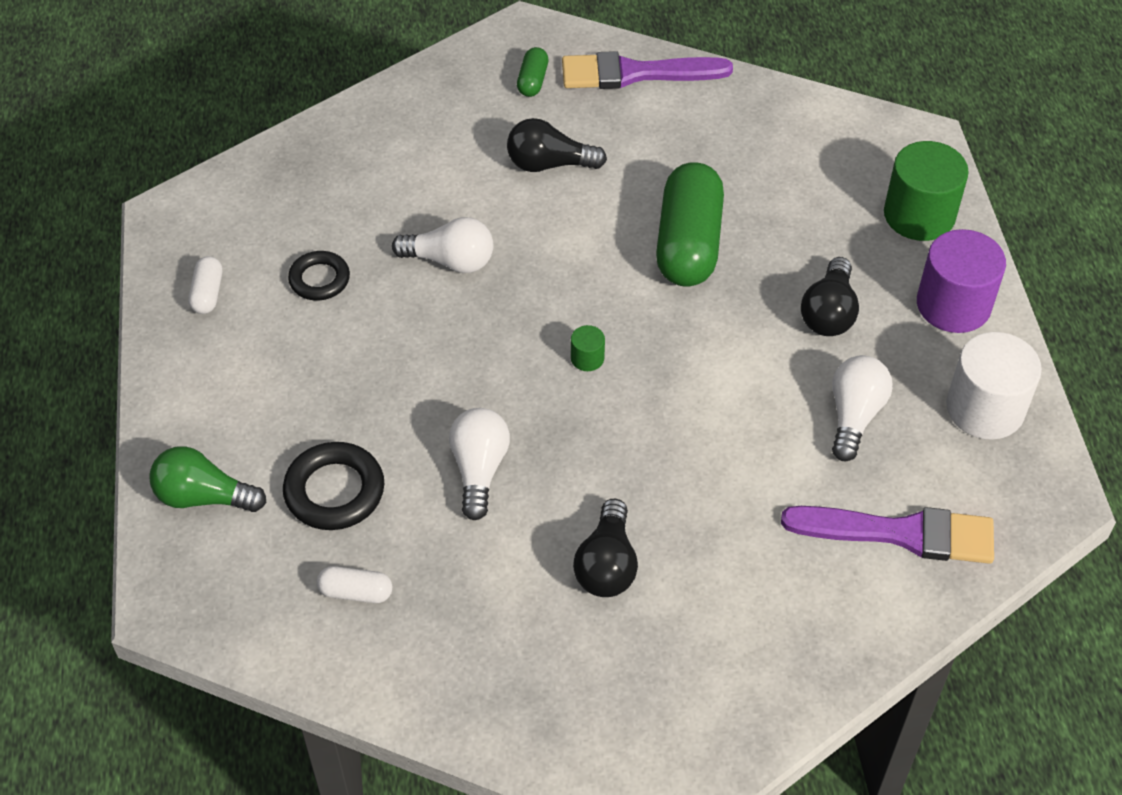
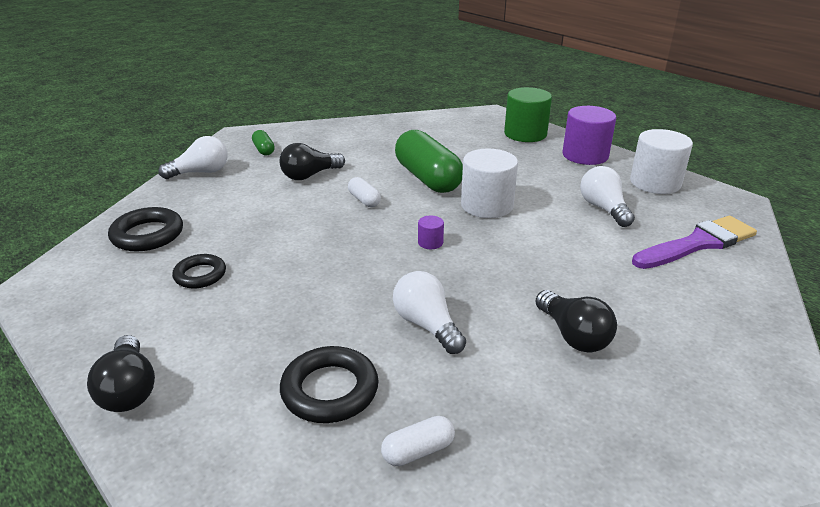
camera: 35 degrees left, 20 degrees down
(204, 497) = (211, 453): green light bulb -> none
(207, 293) = (107, 317): white capsule -> white capsule (364, 200)
(306, 186) = (147, 235): none -> black ring
(450, 261) = (290, 233): white light bulb -> white light bulb (200, 172)
(587, 358) = (430, 242): green cylinder -> purple cylinder
(635, 73) = (321, 132): purple brush -> none
(713, 332) = (487, 205): none -> white cylinder
(829, 313) = (534, 177): black light bulb -> black light bulb (129, 389)

